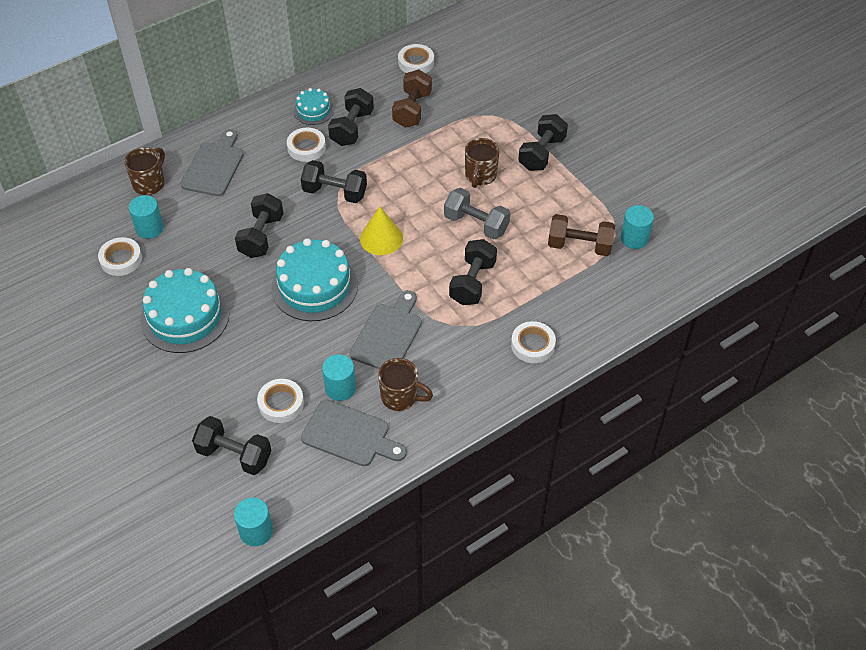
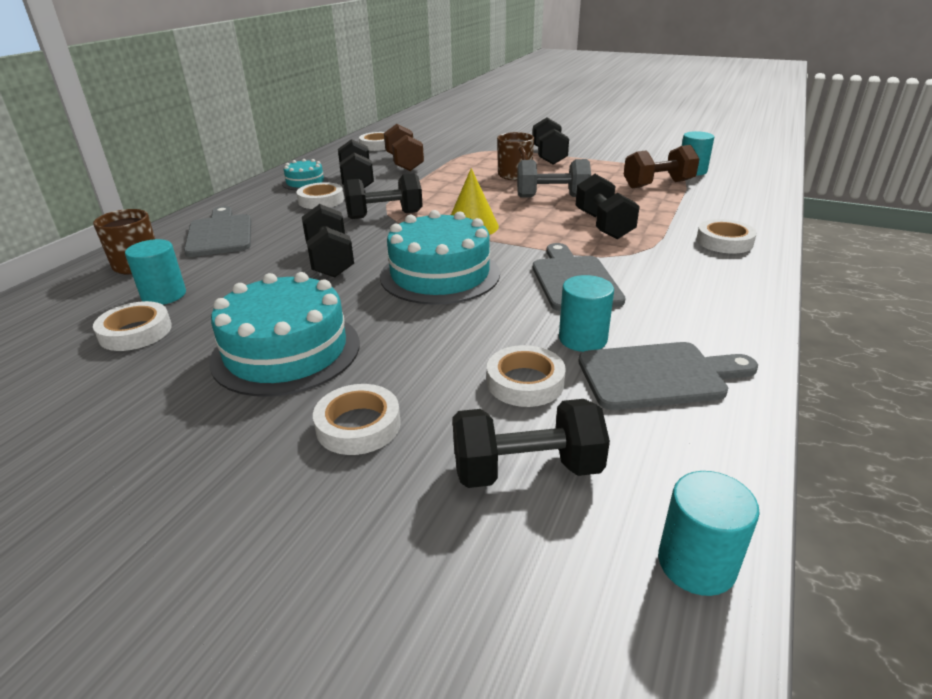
camera: 30 degrees left, 20 degrees down
(185, 390) = (358, 425): none -> white tape
(400, 397) = (663, 320): brown mug -> none

